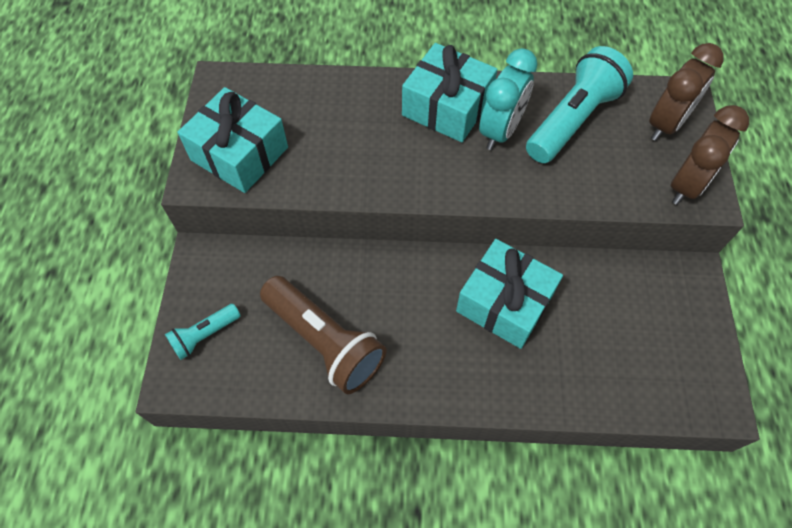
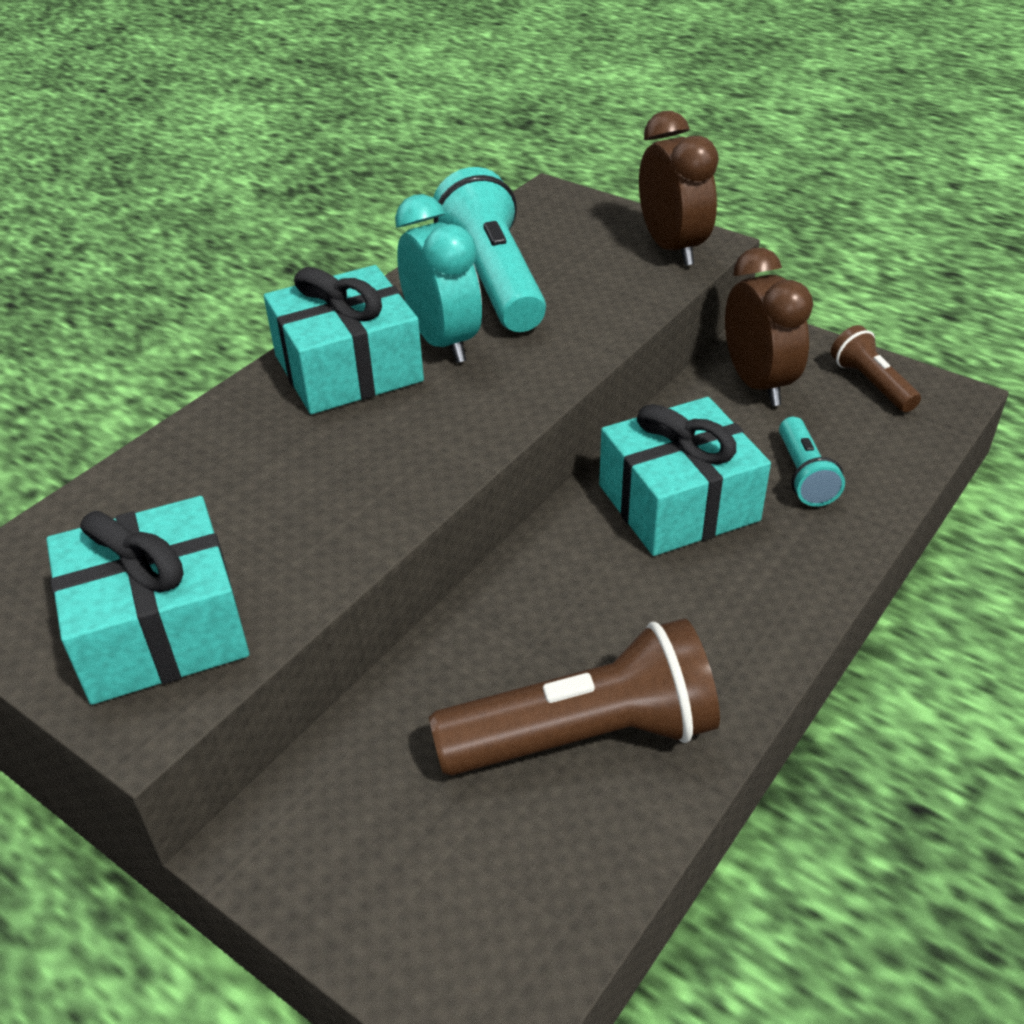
camera: 55 degrees left, 20 degrees down
(204, 335) = (431, 916): turquoise flashlight -> turquoise flashlight (803, 475)
(666, 124) = (575, 224): brown clock -> brown clock (758, 384)
(693, 354) = (871, 384): none -> brown flashlight

